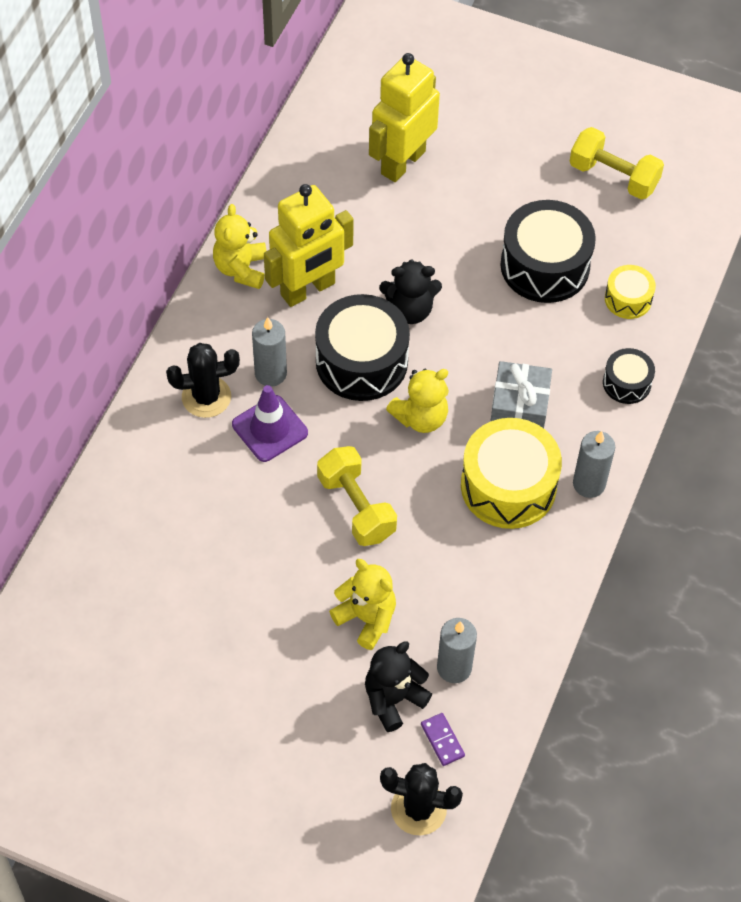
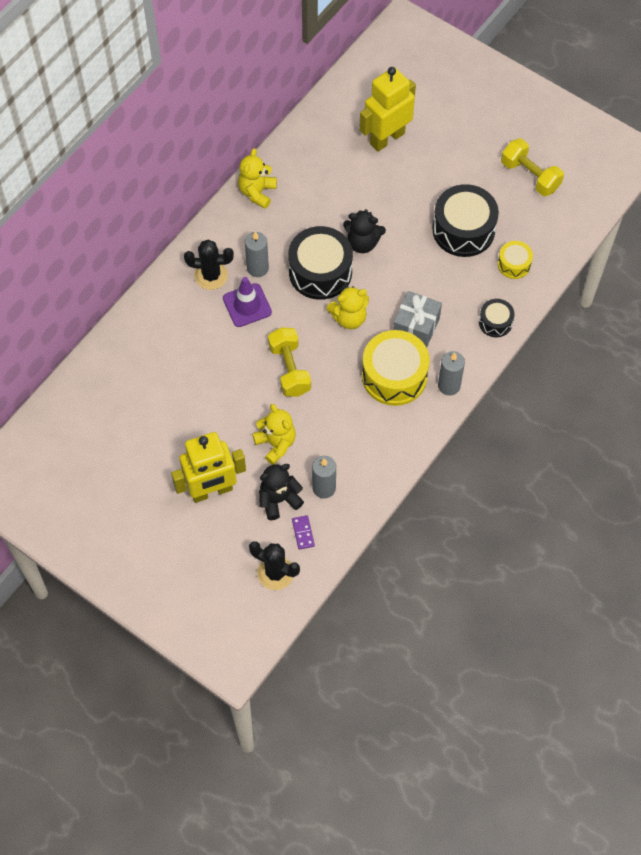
camera: 15 degrees right, 5 degrees up
(308, 289) = (298, 215): yellow robot -> yellow robot (211, 491)

